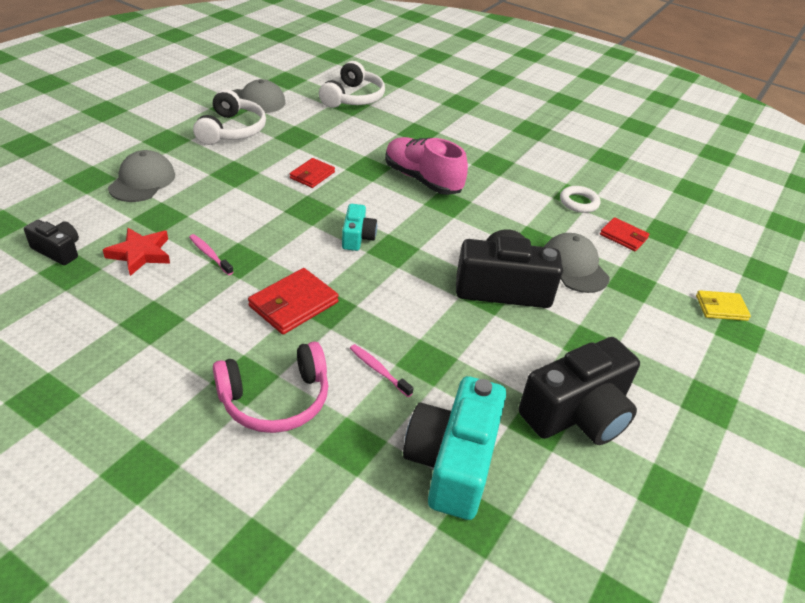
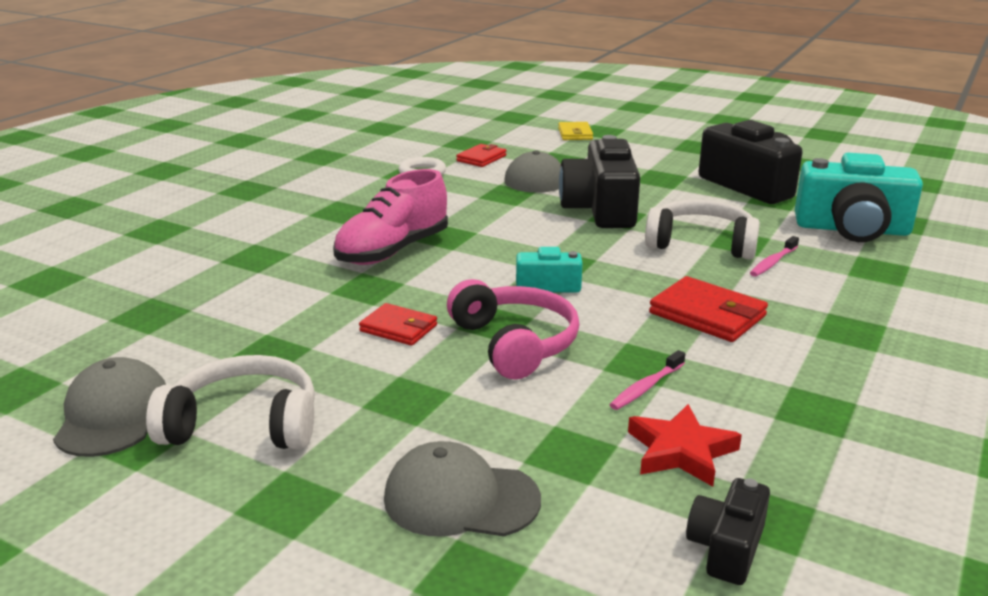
camera: 90 degrees left, 15 degrees down
(275, 399) = (862, 310): pink headphones -> pink headphones (514, 343)
(353, 98) = (120, 313): white headphones -> white headphones (701, 243)

